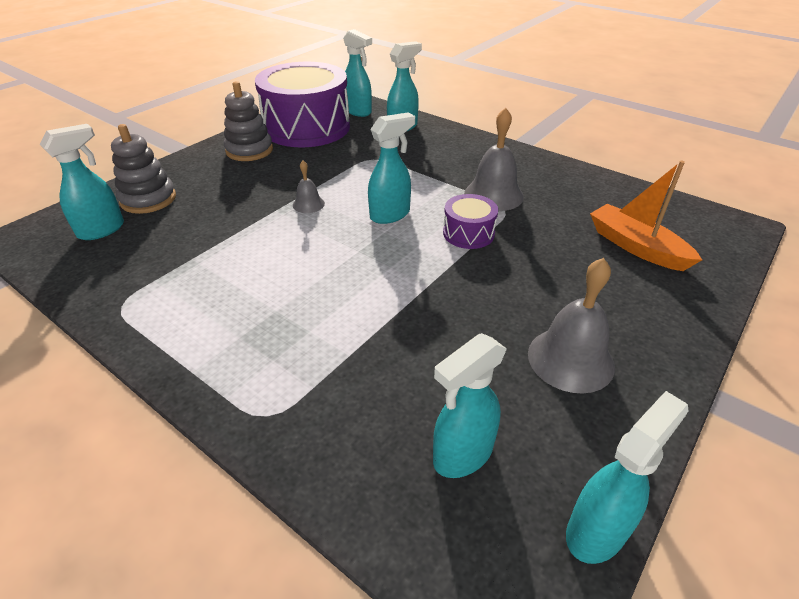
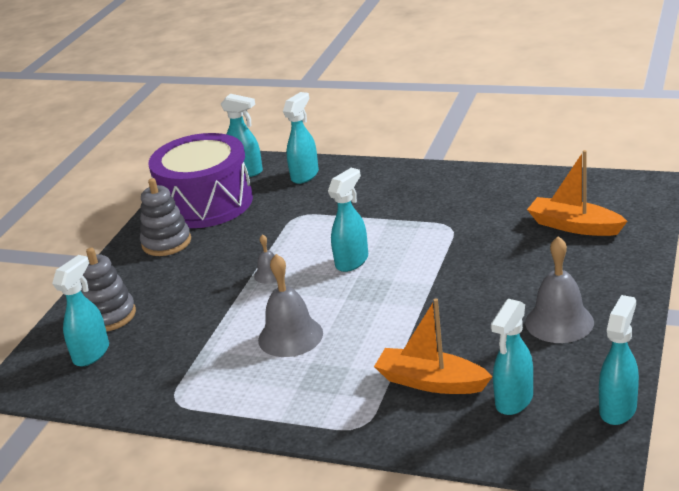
camera: 15 degrees left, 10 degrees down
(380, 385) = (431, 382): none -> orange boat
(468, 233) = (431, 256): purple drum -> none
(493, 195) = (433, 217): grey bell -> grey bell (290, 336)

